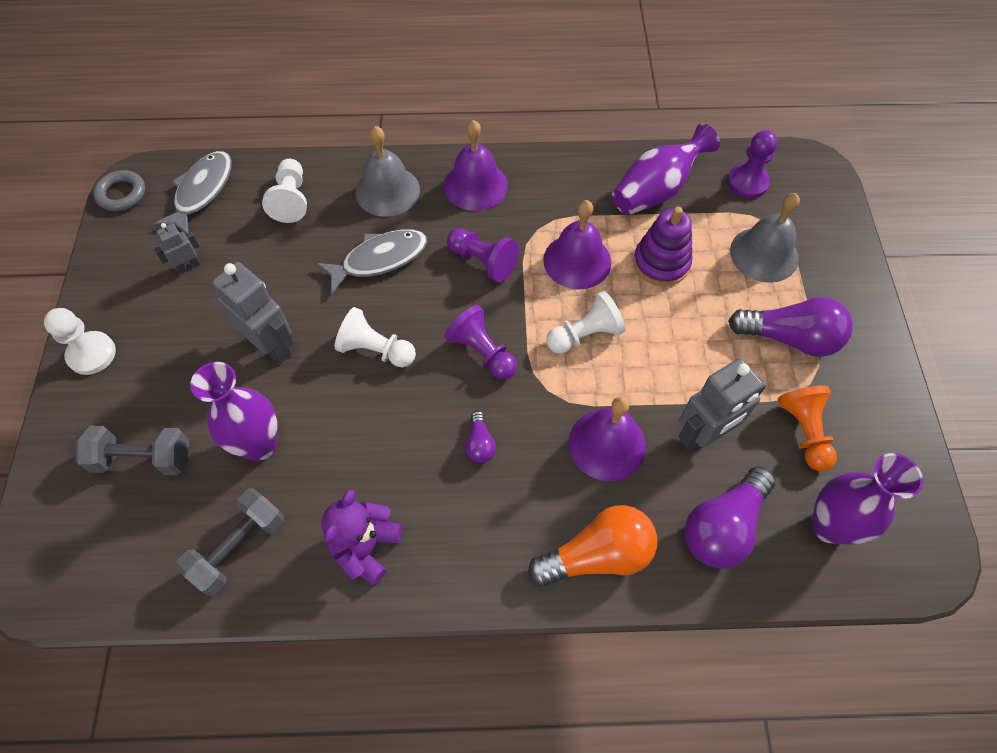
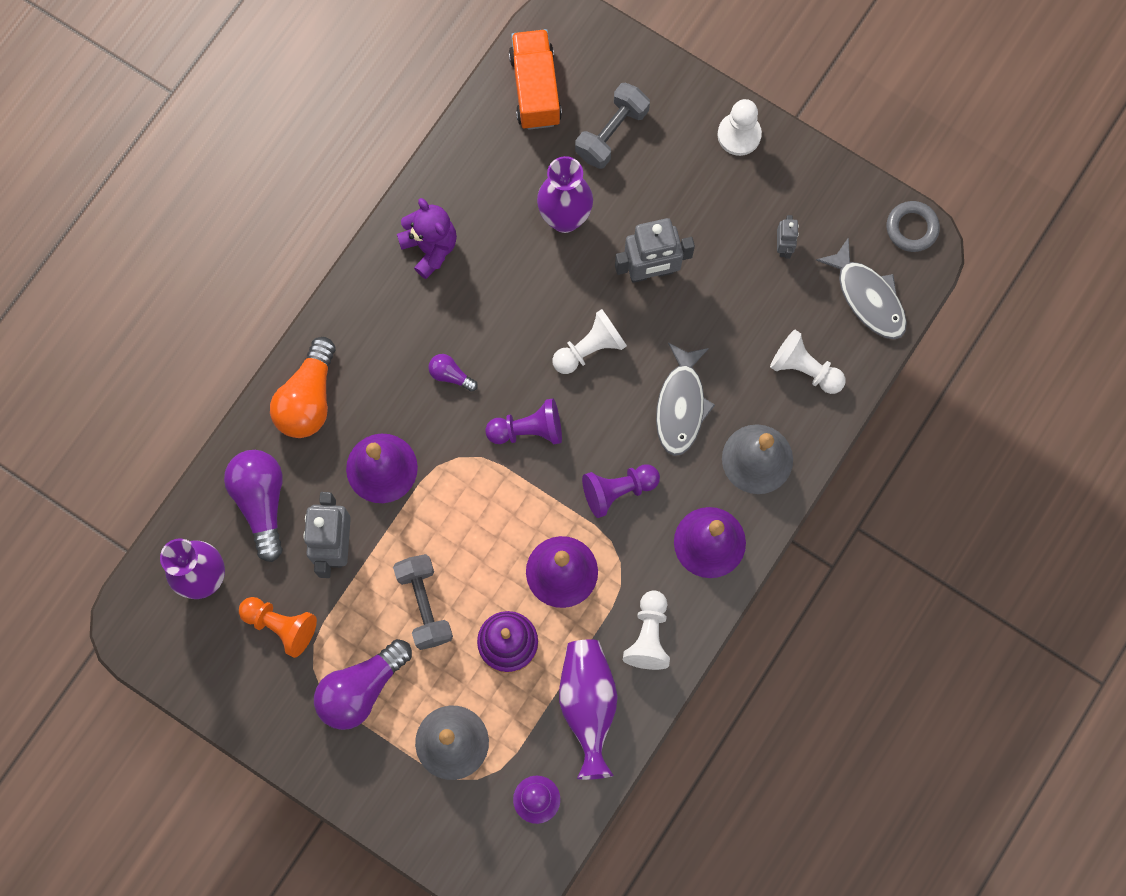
camera: 125 degrees right, 15 degrees up
(125, 561) = (535, 89): none -> orange truck
(239, 547) = (491, 165): grey dumbbell -> grey dumbbell (424, 605)
(585, 335) = (485, 523): white pawn -> white pawn (648, 635)

